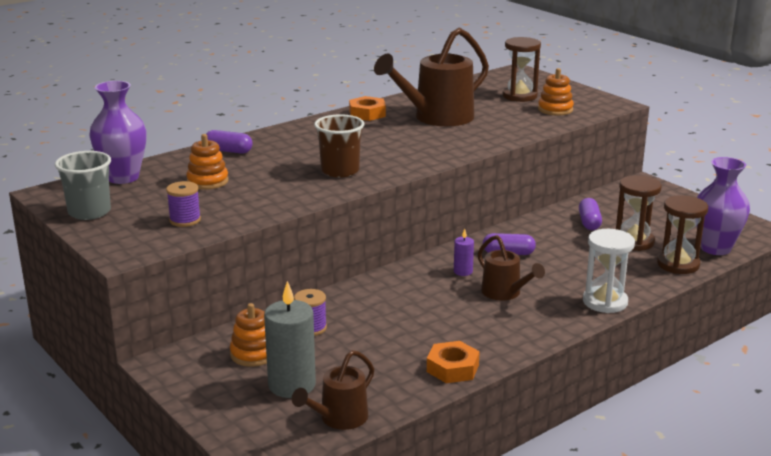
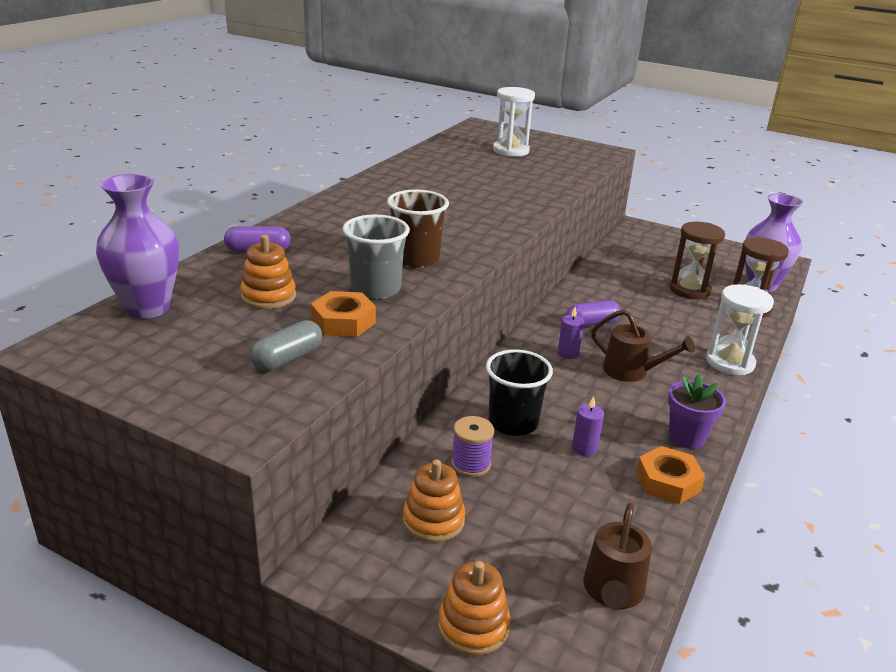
camera: 25 degrees left, 5 degrees up
(89, 212) = (140, 370): grey cup -> grey cup (376, 289)
(185, 220) = (287, 358): purple spool -> grey capsule
(292, 385) = (516, 556): grey candle -> none
(367, 114) = (377, 185): orange nut -> orange nut (343, 321)
(368, 309) = (513, 422): none -> black cup
(408, 335) = (584, 448): none -> purple candle
(436, 118) = (455, 182): brown watering can -> none
(502, 344) = (687, 437): none -> purple flower pot
(519, 96) = (510, 151): brown hourglass -> white hourglass
(555, 109) = (559, 161): orange stacking toy -> orange stacking toy (473, 626)
(589, 222) = (632, 275): purple capsule -> none

